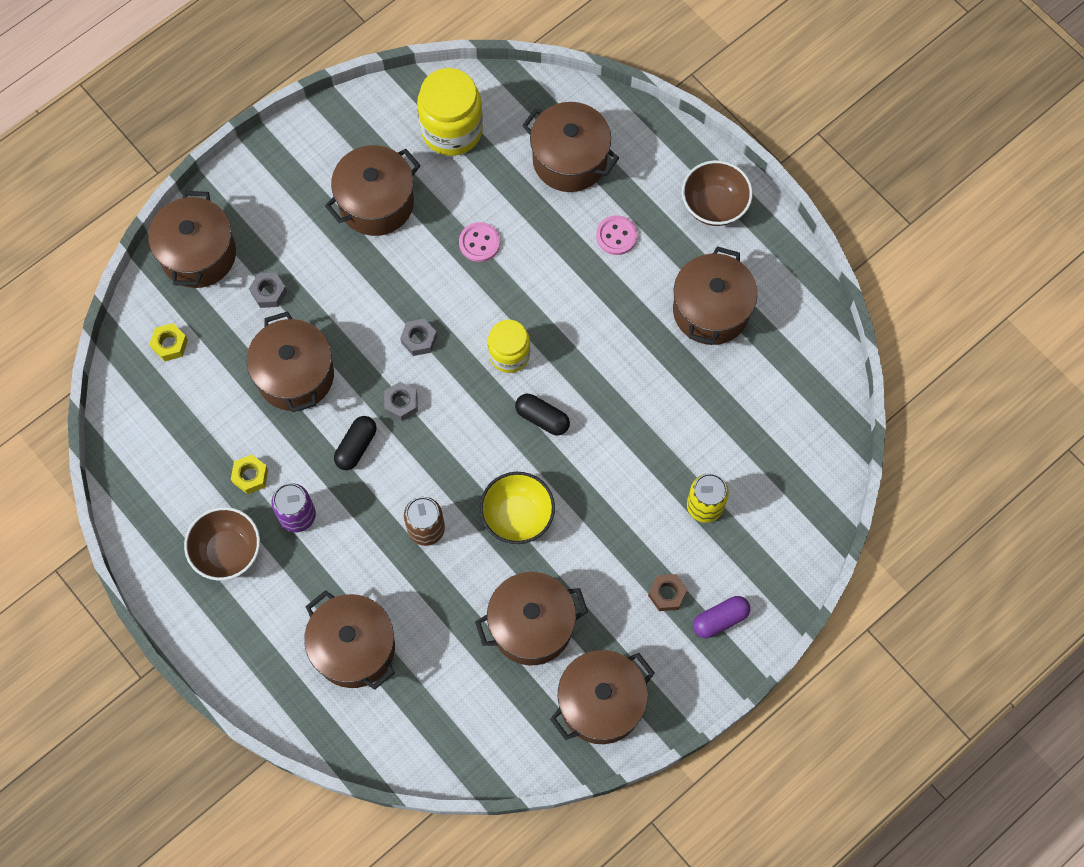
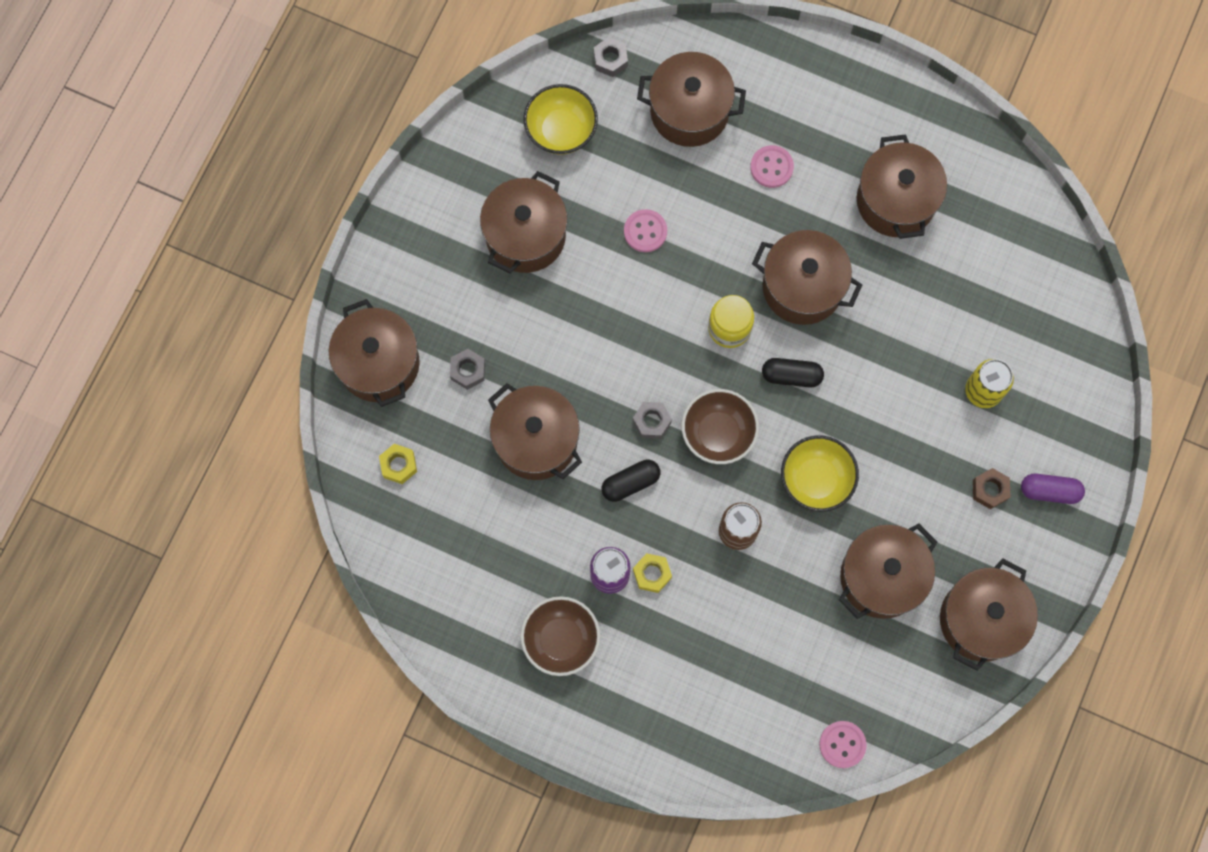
camera: 25 degrees left, 5 degrees up
(250, 476) = (545, 557): yellow nut -> yellow nut (652, 574)
(354, 648) = (728, 675): brown pot -> brown pot (802, 287)
(356, 446) = (630, 483): black capsule -> black capsule turned 60 degrees clockwise
(419, 339) = (636, 352): grey nut -> grey nut (610, 60)
(422, 754) = (842, 744): none -> pink button
(452, 130) = (561, 131): yellow jar -> yellow bowl
(714, 205) = (848, 96): brown bowl -> brown bowl (718, 433)
(720, 619) = (1049, 491): purple capsule -> purple capsule turned 60 degrees clockwise

